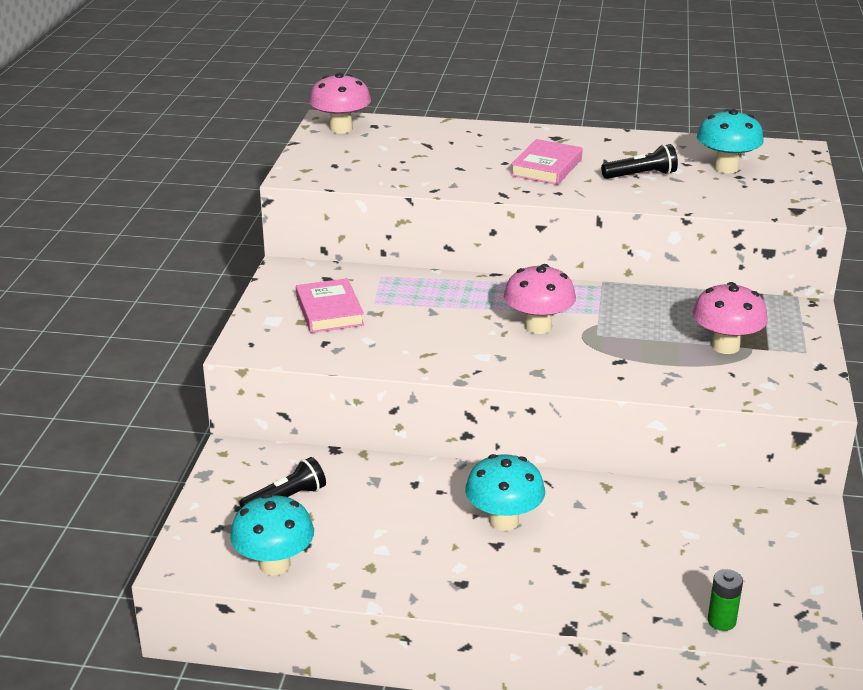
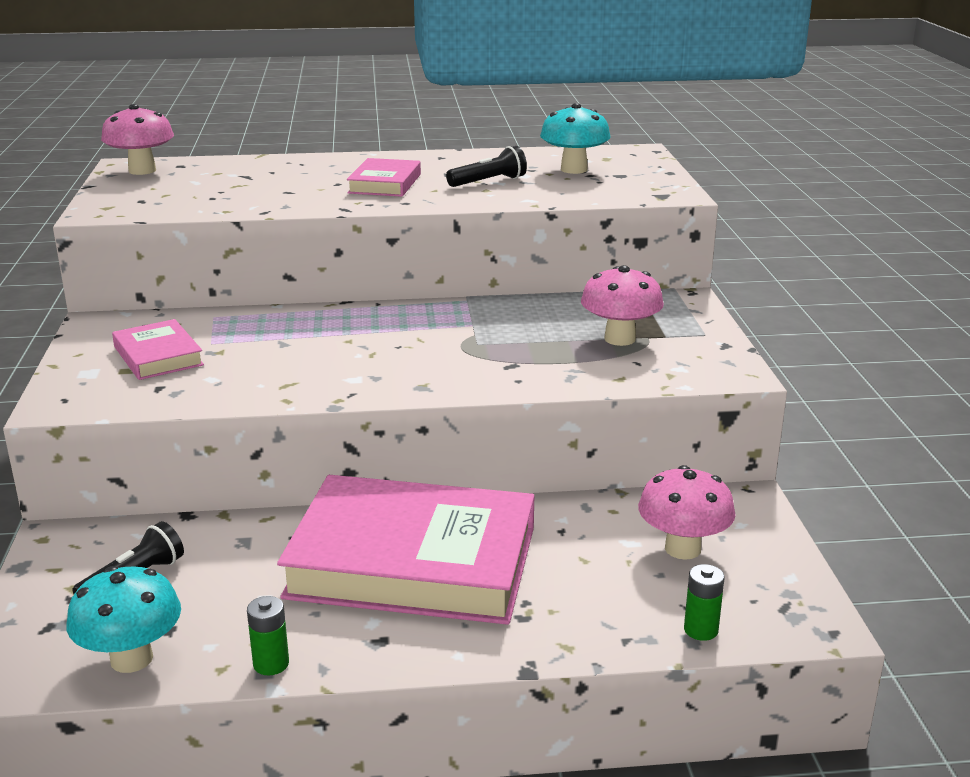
camera: 15 degrees left, 5 degrees down
(375, 587) = (271, 664): none -> green battery
(504, 521) = (413, 561): turquoise mushroom -> pink book
(538, 326) = (409, 344): pink mushroom -> pink mushroom (682, 549)

